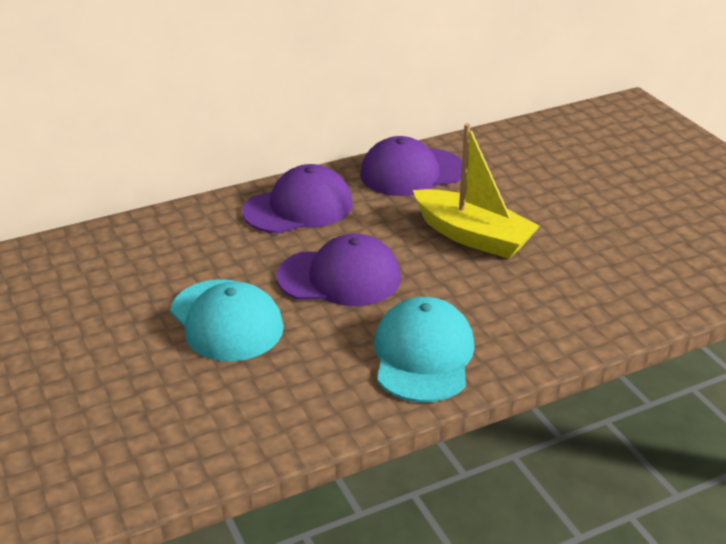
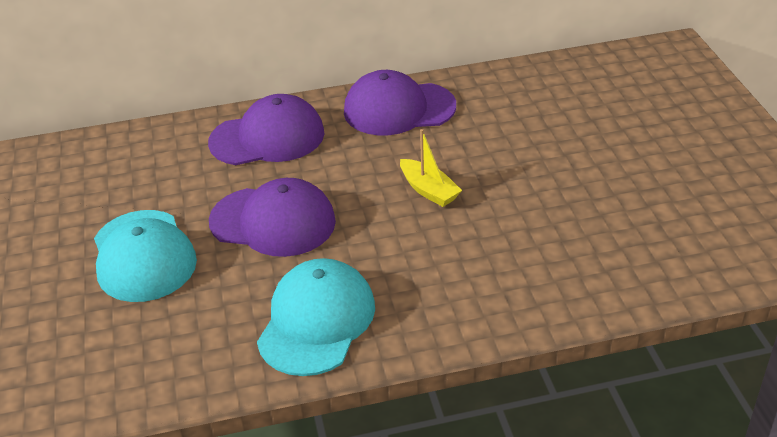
camera: 15 degrees right, 5 degrees up
(473, 236) = (429, 190): yellow boat -> yellow boat, size x0.55

